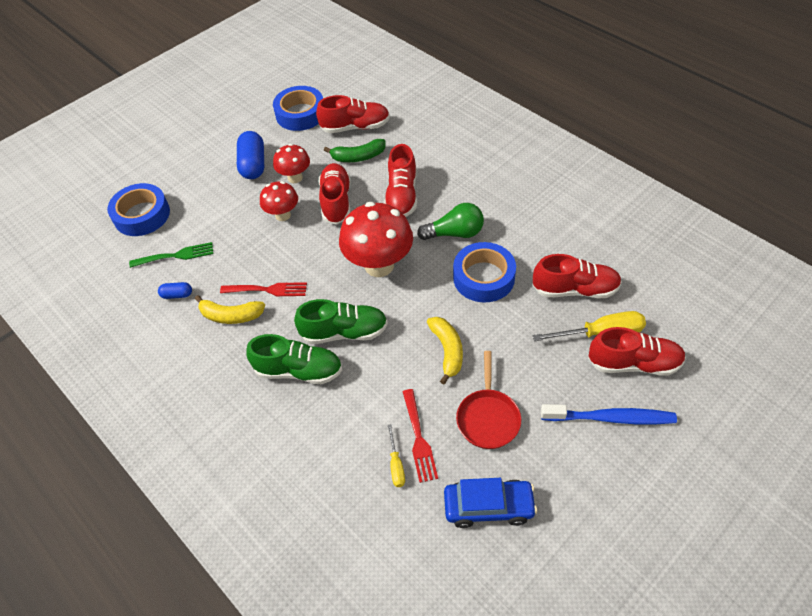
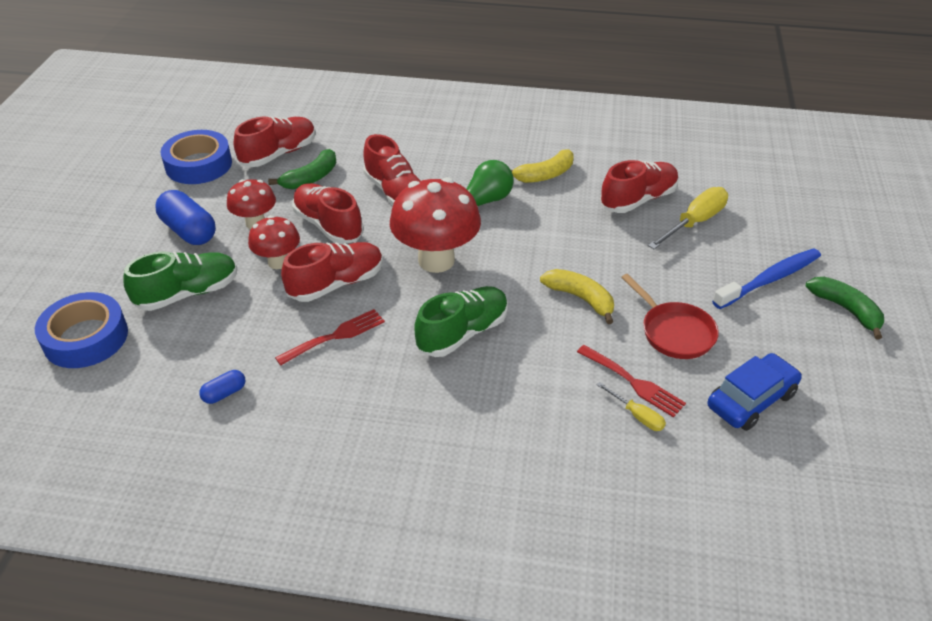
camera: 40 degrees left, 10 degrees down
(176, 255) = (180, 356): green fork -> none
(231, 316) = (317, 380): yellow banana -> yellow banana (544, 175)
(298, 370) = (451, 390): green shoe -> green shoe (187, 293)
(483, 277) = (549, 225): blue tape -> none
(633, 363) = (742, 231): red shoe -> red shoe (336, 284)
(648, 482) = (846, 310): none -> green banana

